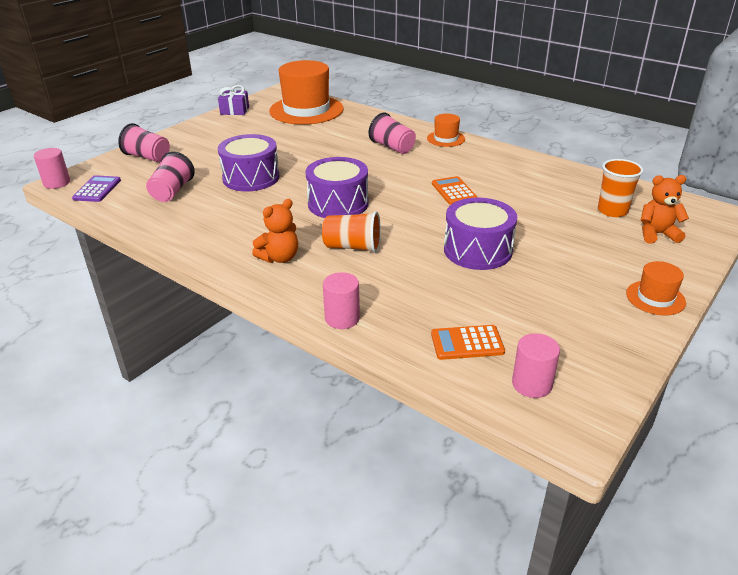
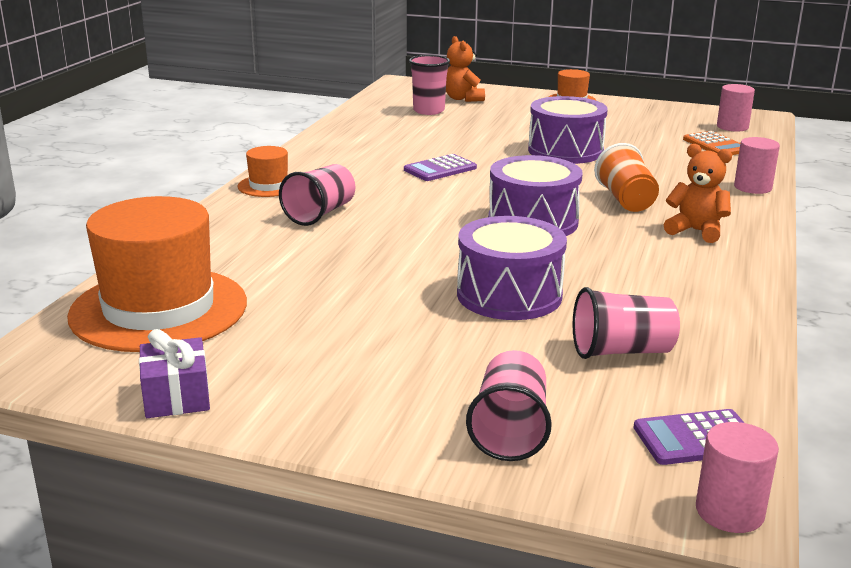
camera: 110 degrees left, 10 degrees down
(453, 191) = (440, 169): orange calculator -> purple calculator
(612, 211) = (428, 111): orange cup -> pink cup

